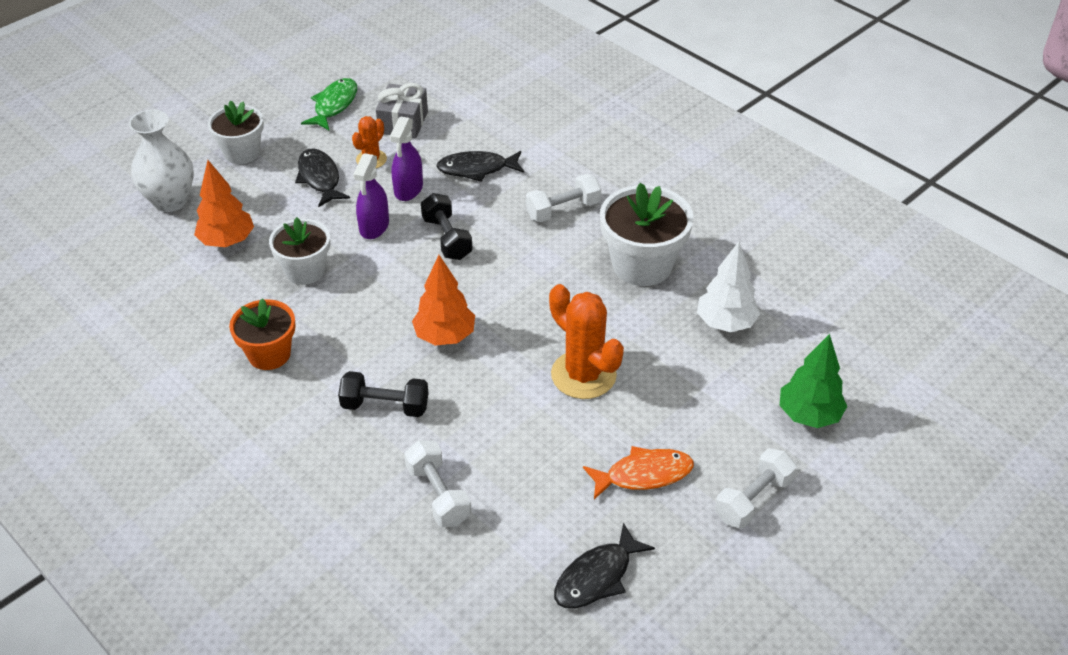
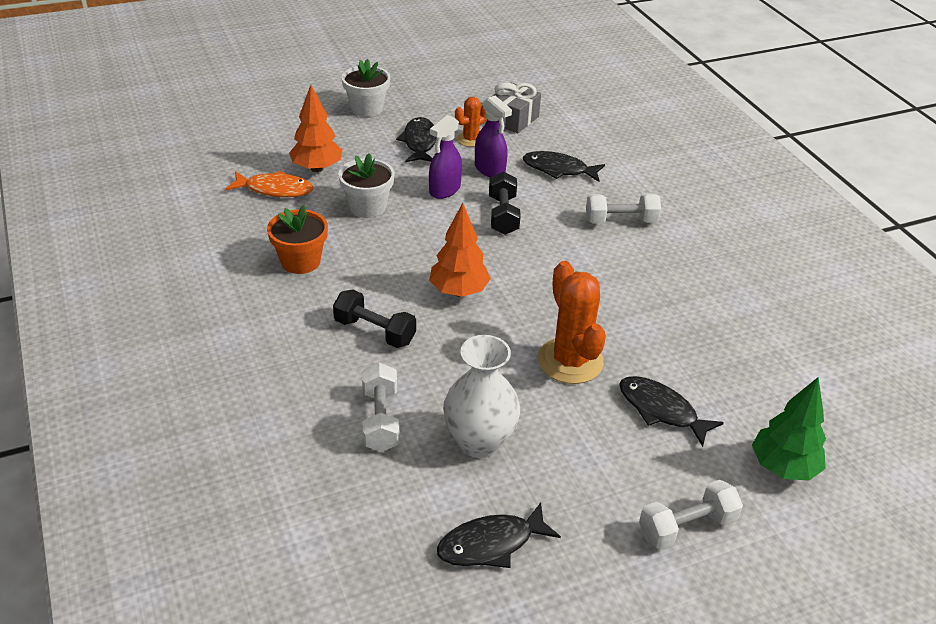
camera: 20 degrees right, 5 degrees down
(170, 201) = (290, 128): white vase -> white vase (479, 442)
(334, 105) = (462, 93): green fish -> none
(408, 189) = (490, 169): purple spray bottle -> purple spray bottle turned 75 degrees counterclockwise
(642, 265) = (673, 285): white flower pot -> none
(643, 475) = (584, 467): orange fish -> orange fish (275, 189)
(685, 396) = (661, 410): none -> black fish
(725, 323) = (733, 358): white tree -> none

